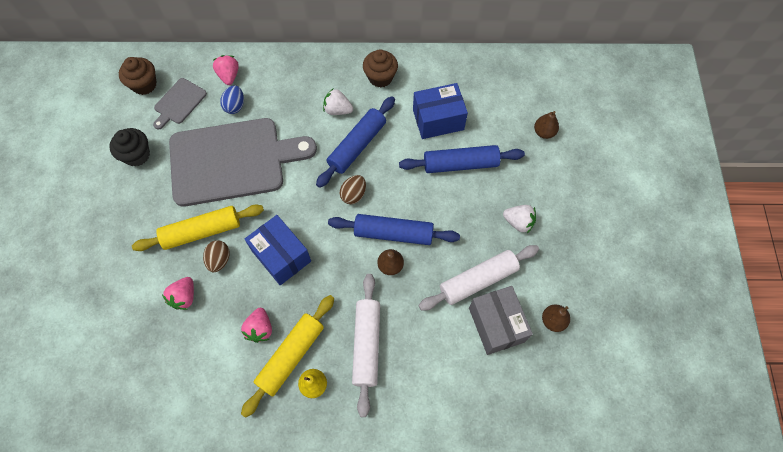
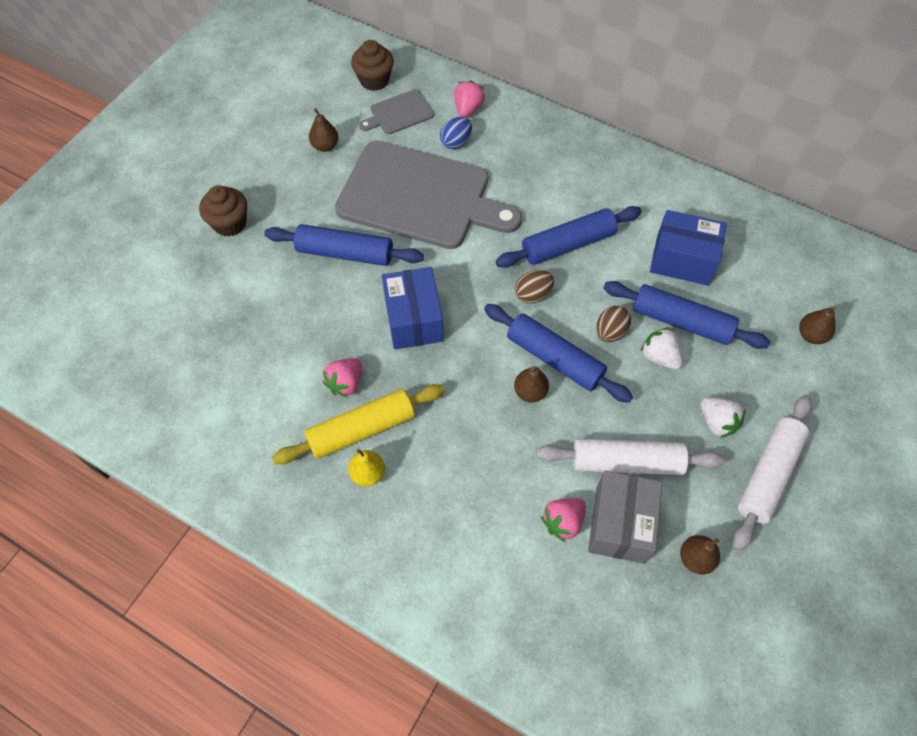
camera: 30 degrees right, 5 degrees down
(137, 155) = (325, 146): black cupcake -> brown pear
(184, 297) = (287, 310): pink strawberry -> pink strawberry (563, 522)
(202, 232) = (345, 253): yellow rolling pin -> blue rolling pin
(219, 260) = (345, 290): brown egg -> brown egg (610, 332)
(337, 110) = (568, 196): white strawberry -> white strawberry (659, 357)
(367, 345) = (452, 463): white rolling pin -> white rolling pin (768, 475)
(380, 77) = (639, 184): brown cupcake -> brown cupcake (230, 223)

